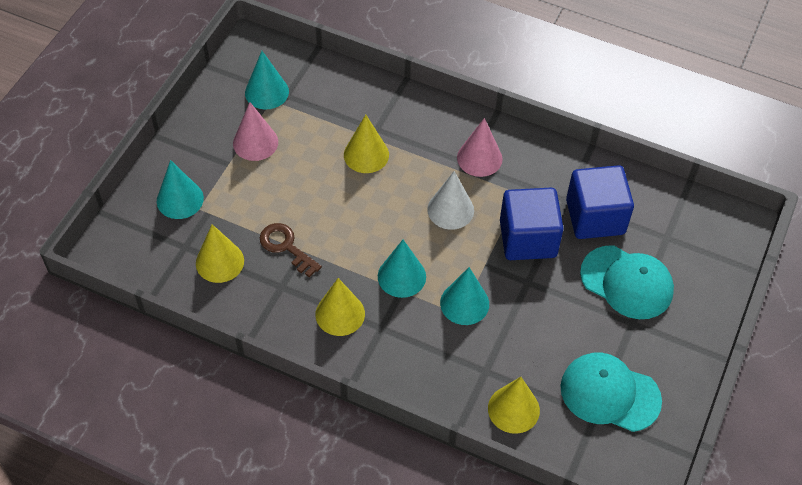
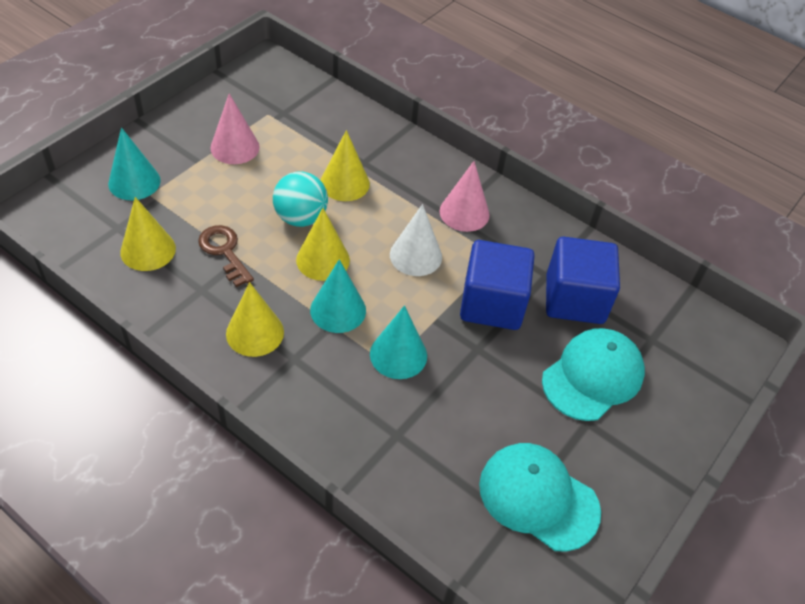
camera: 10 degrees right, 5 degrees down
(266, 92) = (265, 105): turquoise cone -> none
(340, 198) = (301, 218): none -> turquoise ball
(513, 409) = (416, 487): yellow cone -> yellow cone (323, 260)
(627, 282) = (593, 376): turquoise cap -> turquoise cap turned 90 degrees counterclockwise

